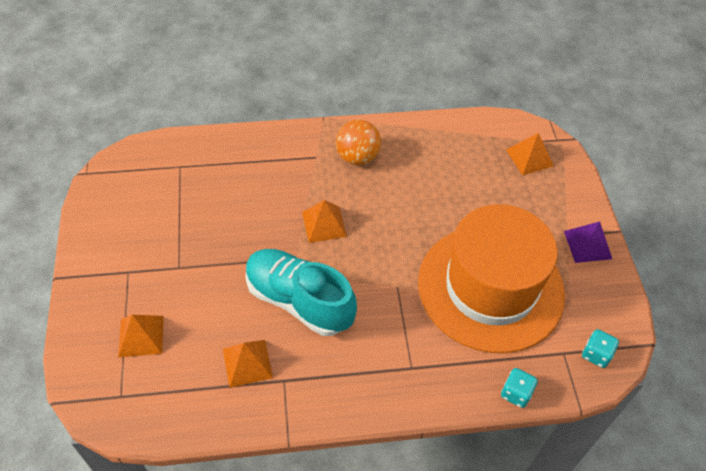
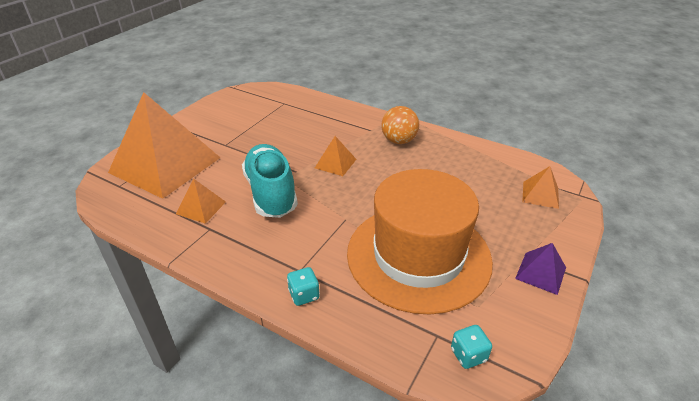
camera: 40 degrees right, 15 degrees down
(141, 336) = (165, 164): orange pyramid -> orange pyramid, size x2.42
(516, 393) = (362, 337): turquoise dice -> turquoise dice (304, 295)

